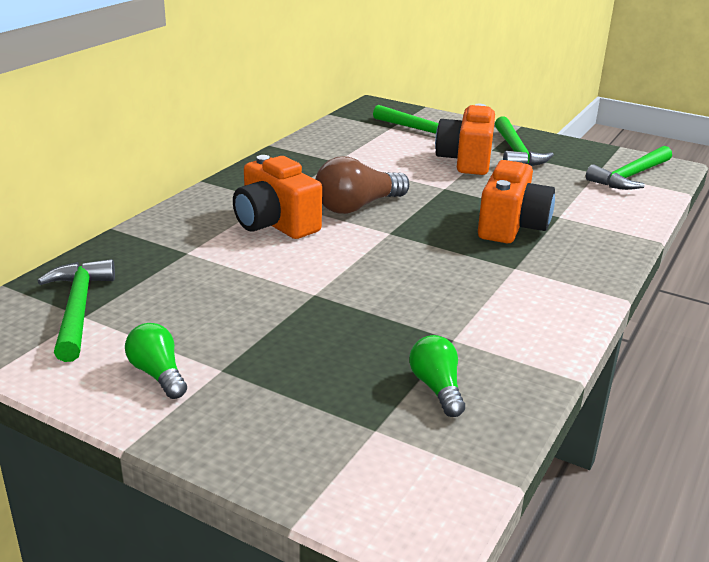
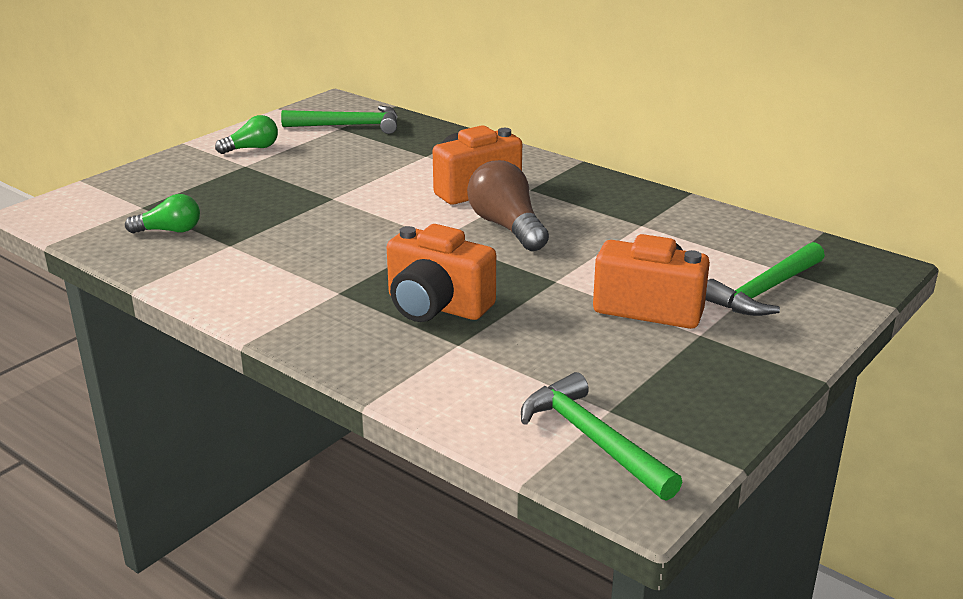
camera: 100 degrees right, 0 degrees up
(515, 151) = (693, 353): green hammer -> none

